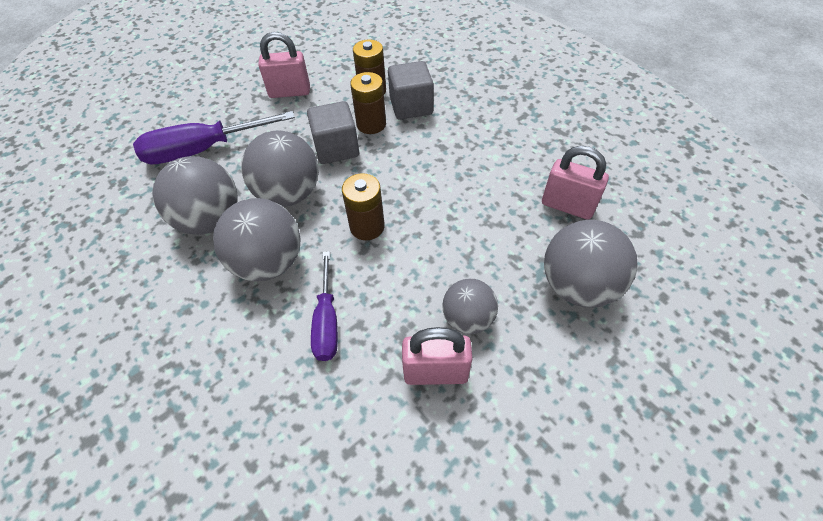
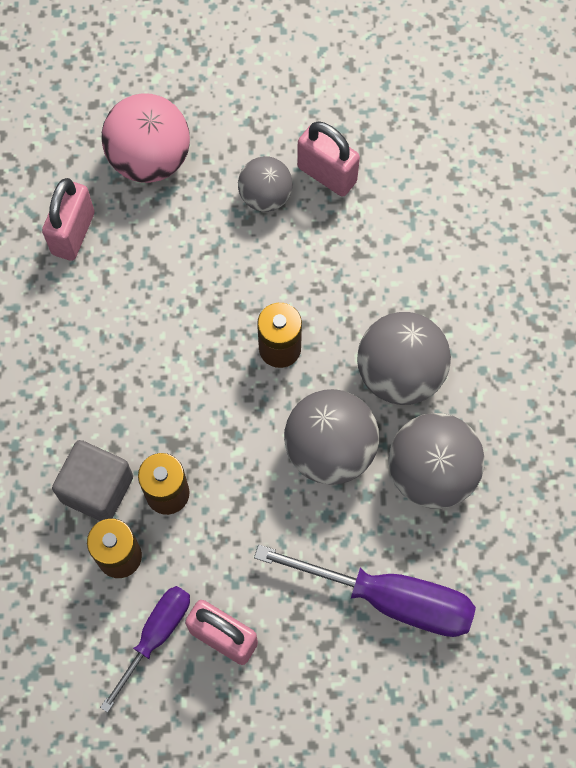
camera: 145 degrees left, 15 degrees up
(327, 322) = (384, 274): purple screwdriver -> purple screwdriver (156, 635)
(336, 148) = (235, 482): grey cube -> none
(567, 206) = (73, 233): pink padlock -> pink padlock turned 45 degrees clockwise
(577, 286) = (150, 159): grey ball -> pink ball

